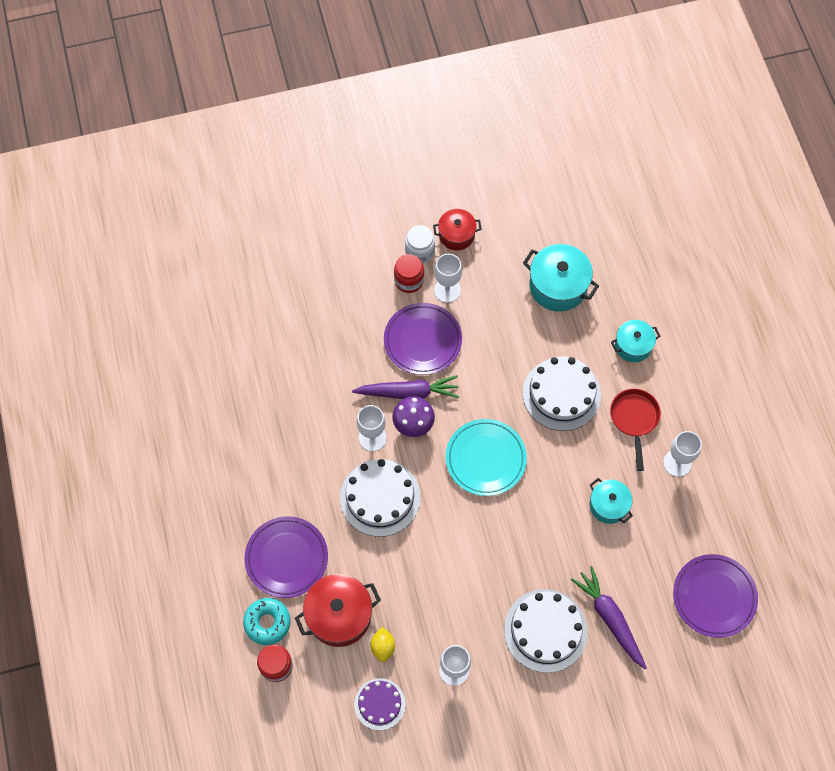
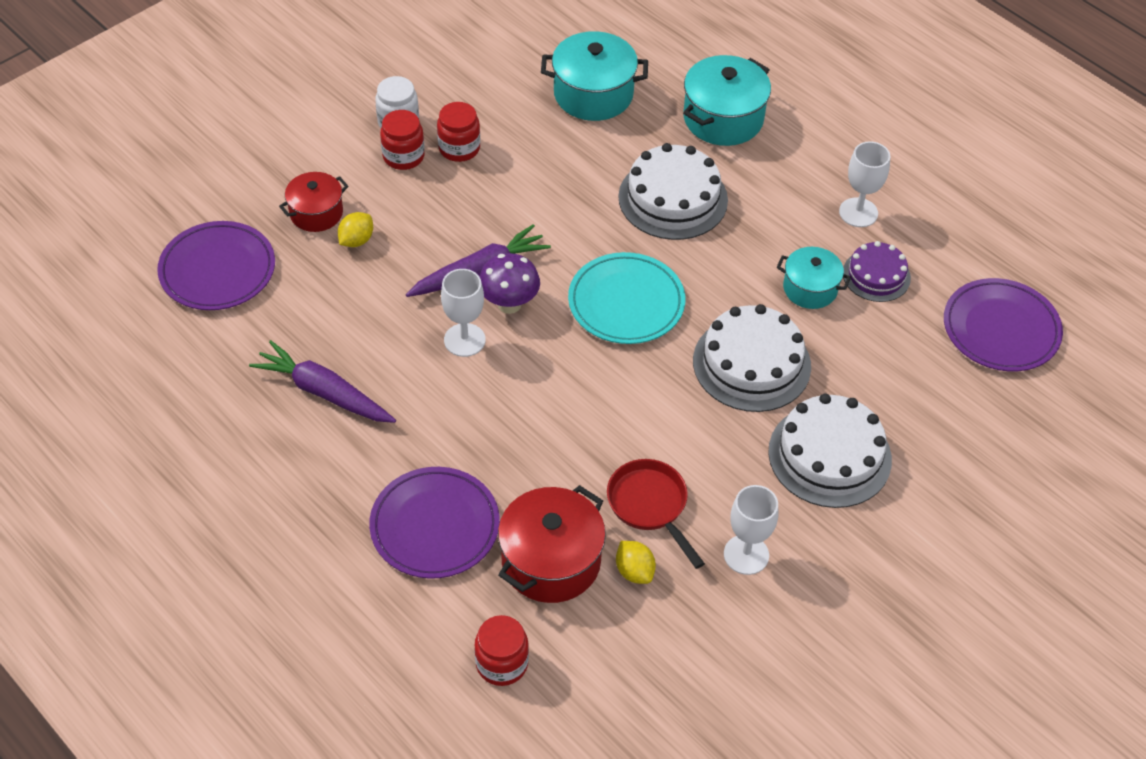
camera: 30 degrees left, 15 degrees down
(267, 622) = (456, 616): turquoise donut -> none
(346, 332) = (356, 240): none -> yellow lemon
(380, 497) = (518, 401): white cake -> white cake (751, 363)
(380, 704) = (675, 641): purple cake -> purple cake (876, 275)
(422, 340) = (462, 211): purple plate -> purple plate (217, 270)
(447, 290) = (459, 148): white goblet -> red jar
(456, 235) = (434, 89): red pot -> red pot (316, 213)
(610, 618) = (898, 406): purple carrot -> purple carrot (324, 392)
(633, 346) = (723, 118): turquoise pot -> turquoise pot, size x1.60
(634, 419) = (777, 190): red pan -> red pan (650, 506)

